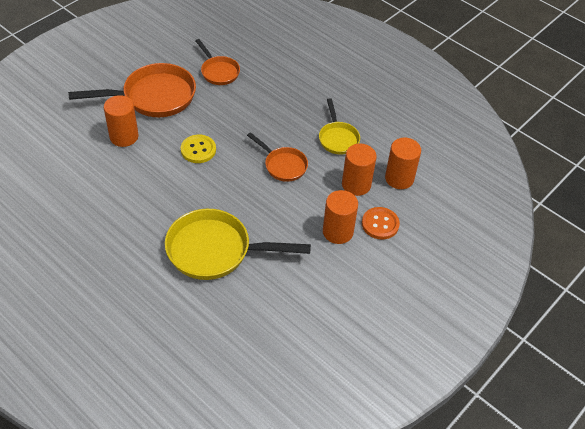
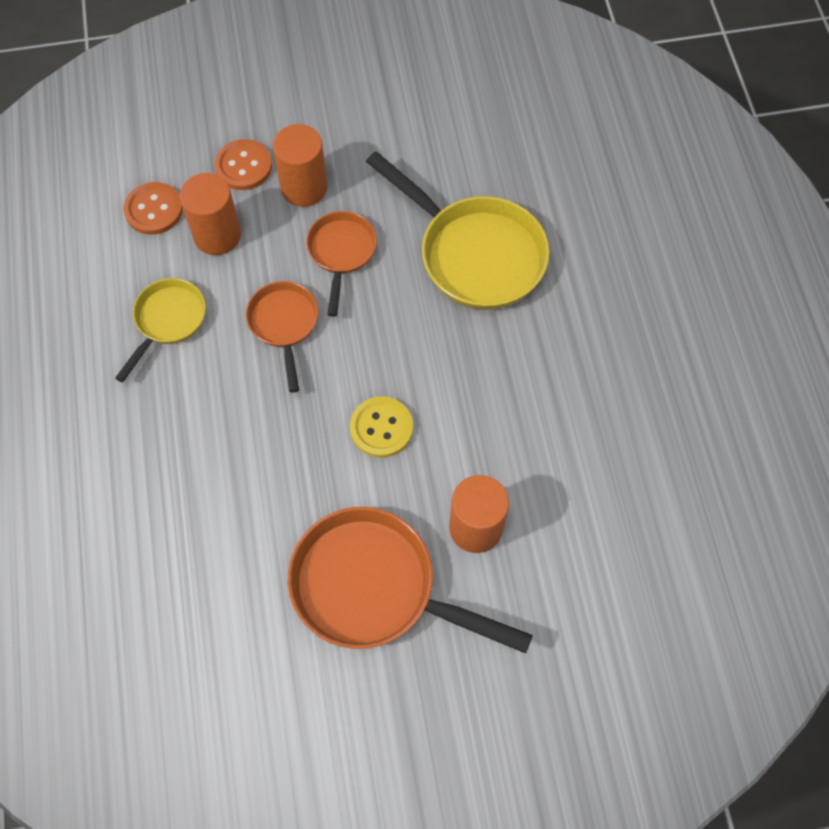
camera: 140 degrees left, 15 degrees up
(218, 71) = (225, 577): orange pan -> orange pan (341, 253)
(399, 178) = (154, 210): orange cylinder -> orange button

